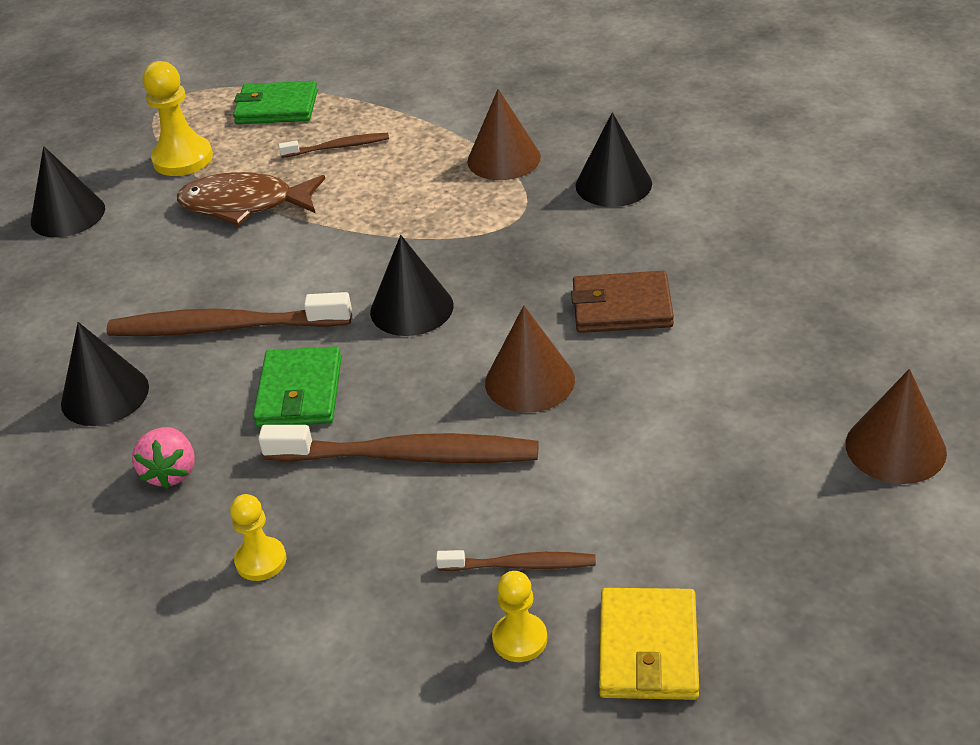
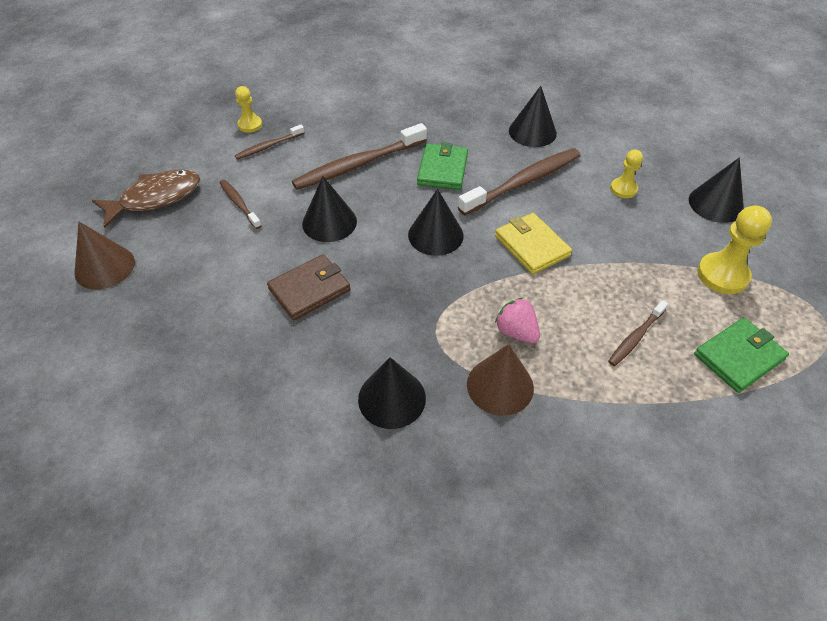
camera: 140 degrees right, 10 degrees up
(171, 472) = (456, 118): pink strawberry -> pink strawberry (516, 332)
(244, 205) = (626, 258): brown fish -> brown fish (156, 198)
(261, 560) = (379, 108): yellow pawn -> yellow pawn (623, 189)
(299, 392) = (442, 169): green wallet -> green wallet turned 45 degrees clockwise
(529, 381) = (329, 222): brown cone -> black cone
(641, 467) = (239, 204): none -> brown toothbrush
(648, 648) = (195, 141): yellow wallet -> yellow wallet (531, 246)

